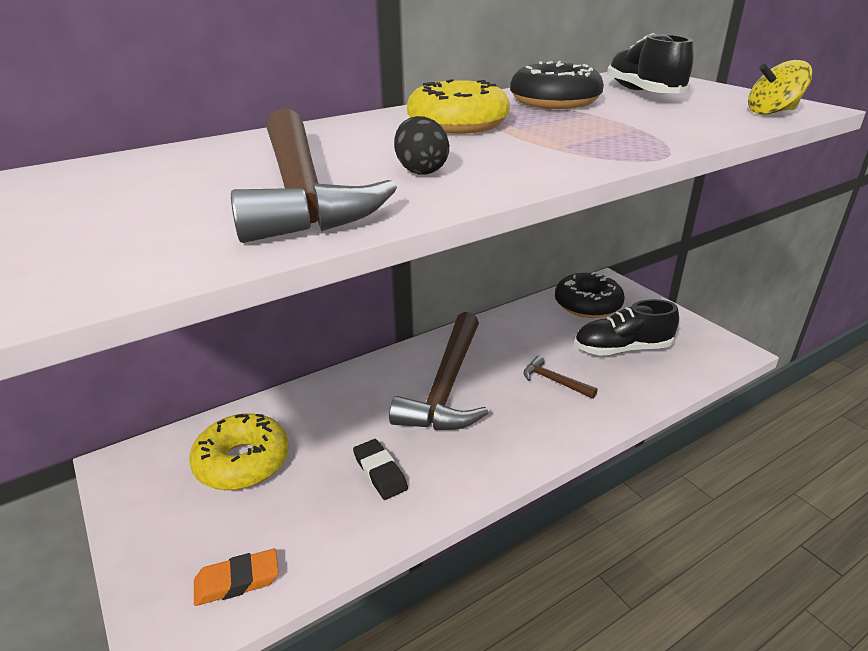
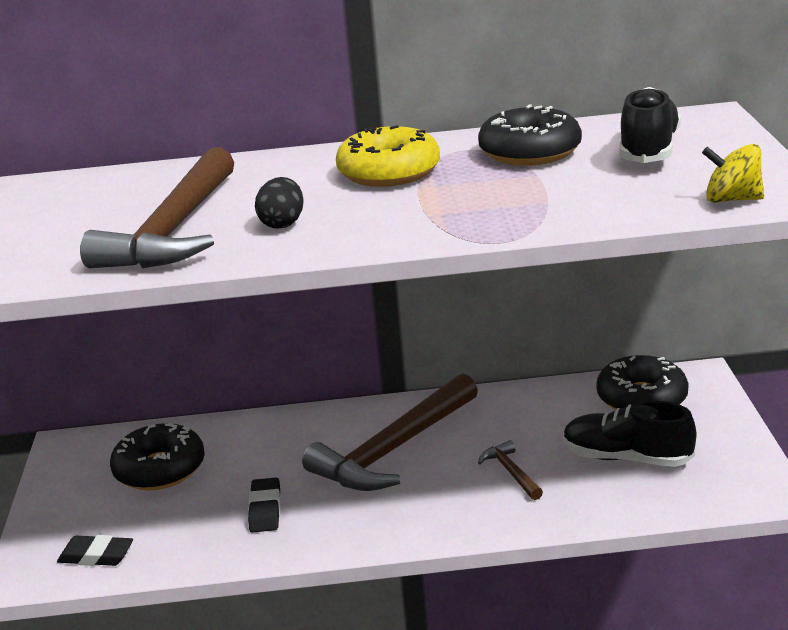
camera: 30 degrees right, 5 degrees down
(237, 581) = (96, 556): orange eraser -> black eraser
(242, 462) = (160, 469): yellow donut -> black donut

